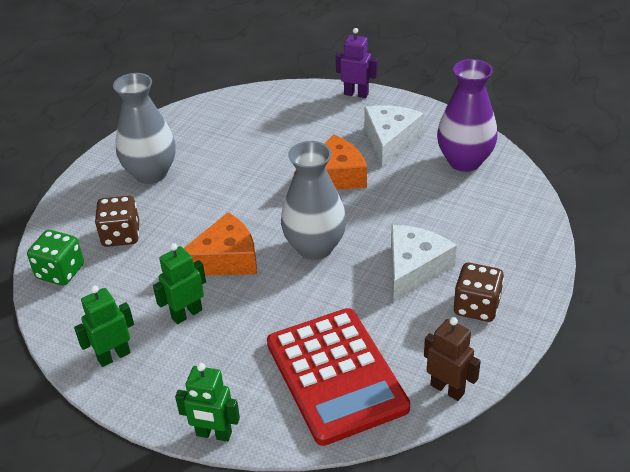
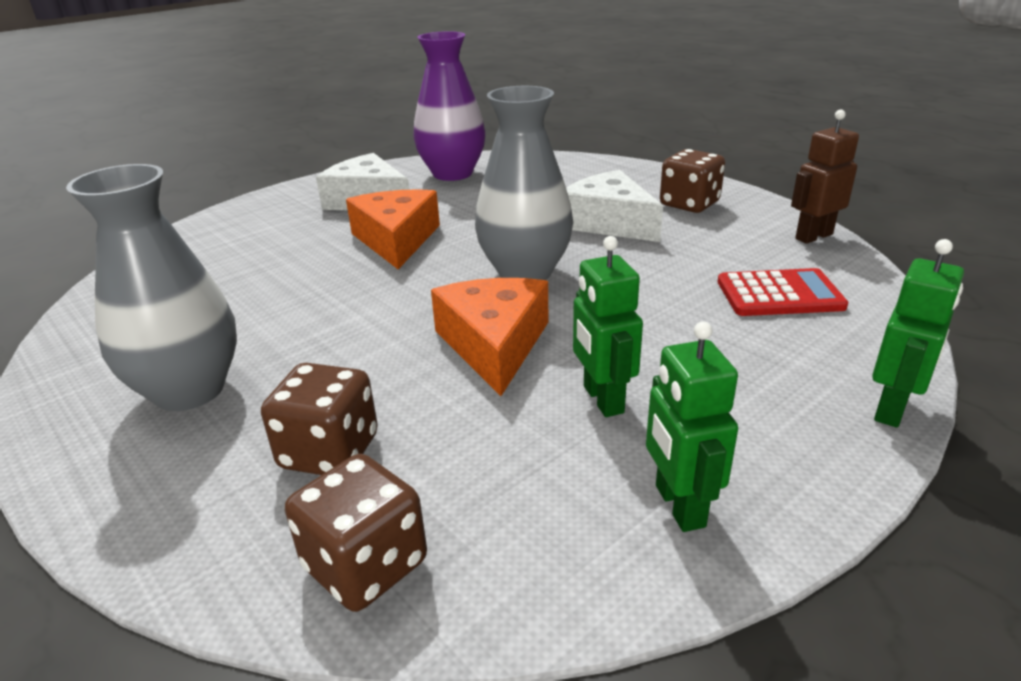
camera: 70 degrees left, 10 degrees down
(60, 272) = (365, 565): green dice -> brown dice
(336, 375) = (779, 294): red calculator -> red calculator, size x0.54
(356, 94) = (250, 204): purple robot -> none

